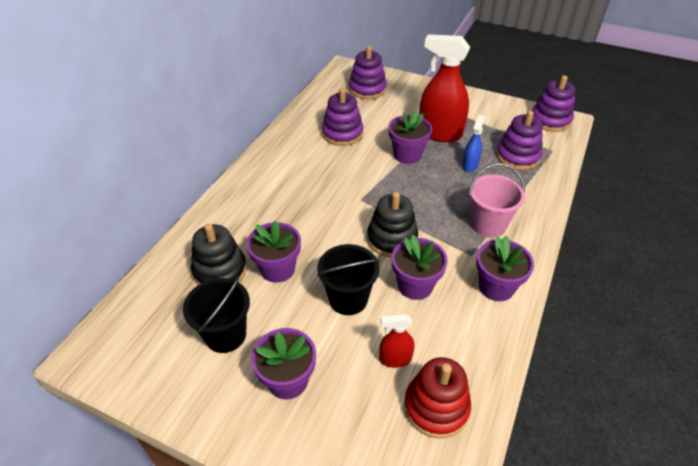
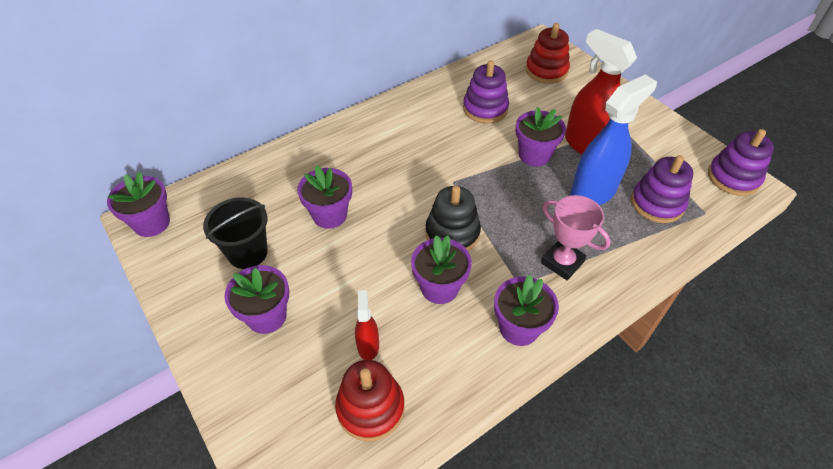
camera: 30 degrees right, 5 degrees up
(102, 353) = (152, 223): none -> purple flower pot
(220, 271) = (282, 195): black stacking toy -> none
(348, 299) = (369, 271): black bucket -> none
(367, 89) = (546, 71): purple stacking toy -> red stacking toy
(395, 359) = (368, 345): red spray bottle -> red spray bottle turned 60 degrees clockwise
(470, 165) = (593, 192): blue spray bottle -> blue spray bottle, size x2.03
(488, 225) = (562, 262): pink bucket -> pink trophy

